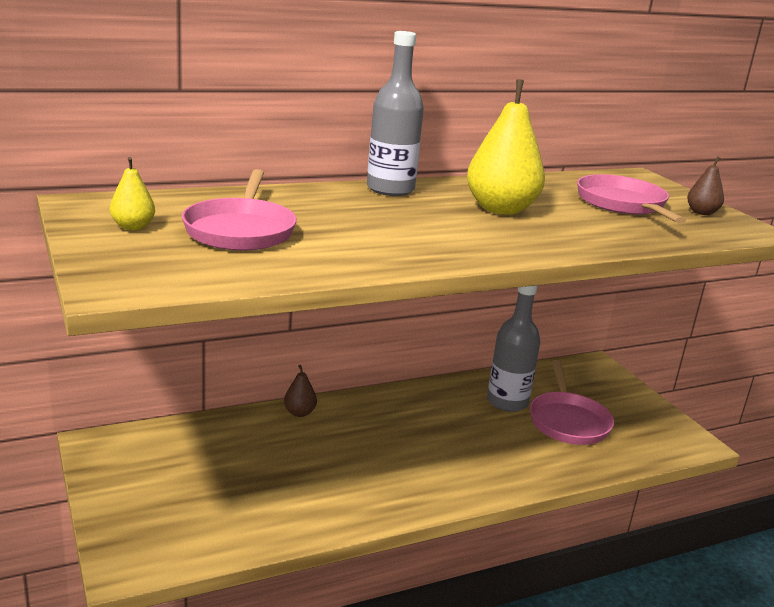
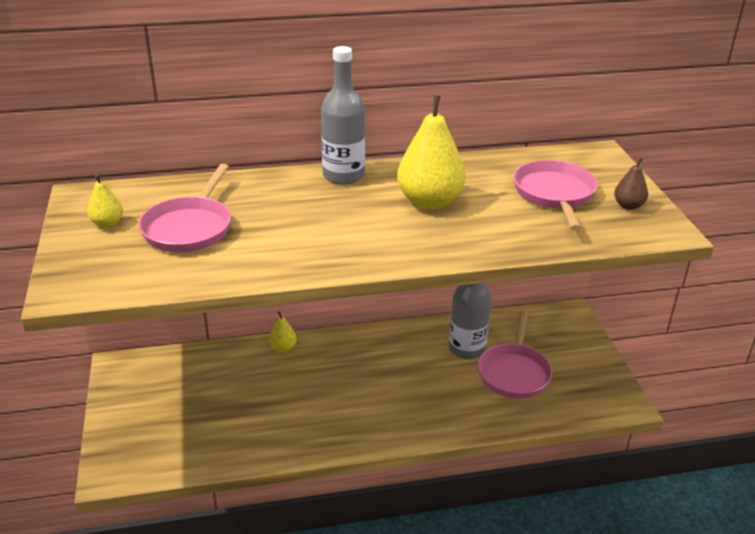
camera: 15 degrees right, 10 degrees up
(299, 413) = (283, 348): brown pear -> yellow pear

